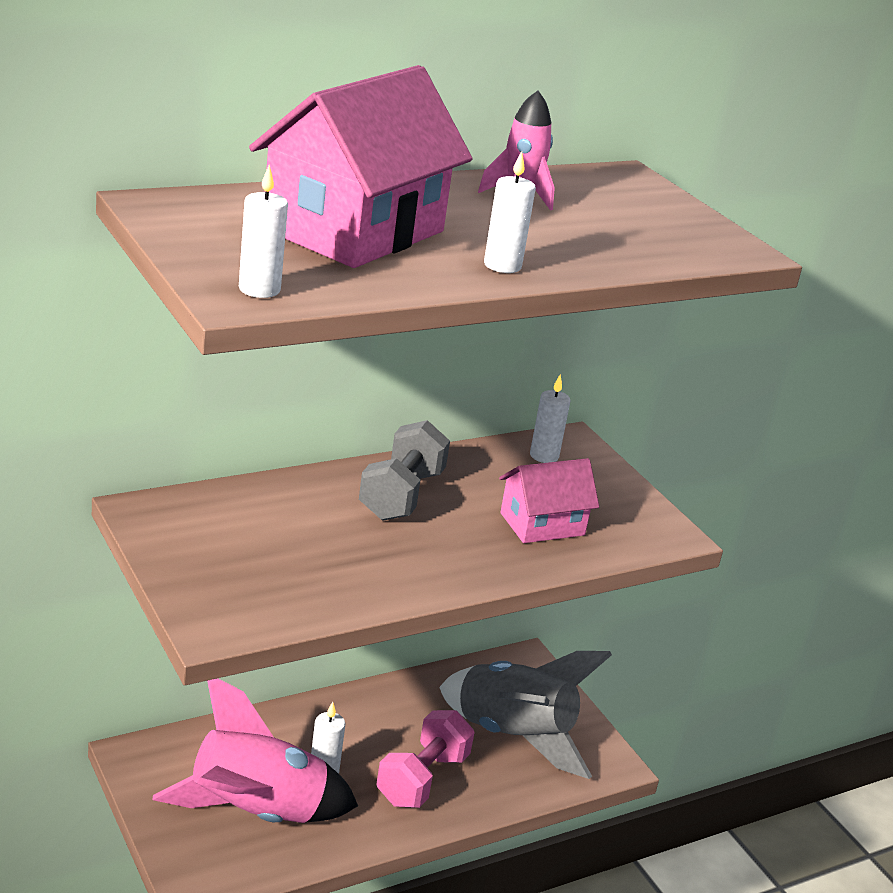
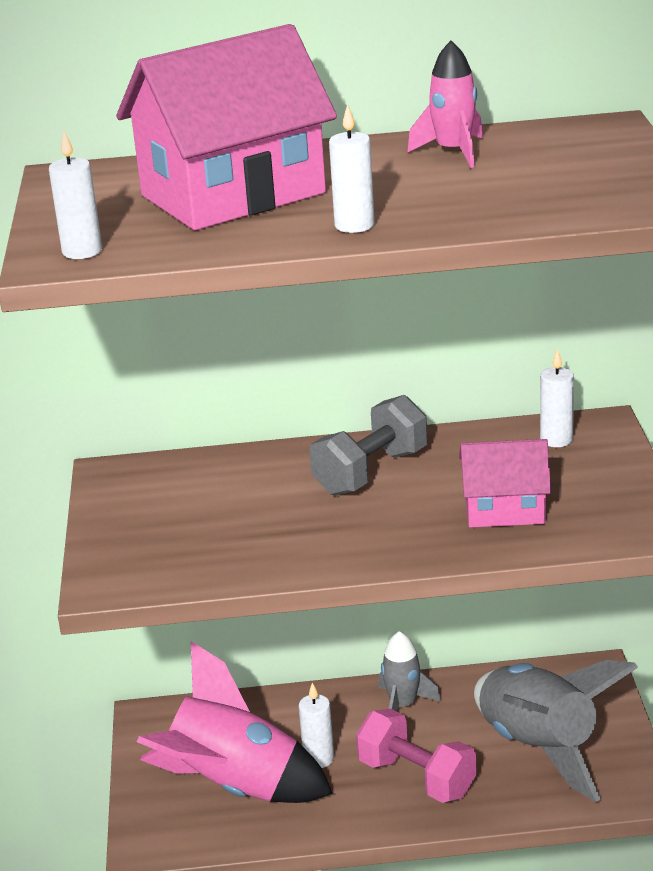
camera: 30 degrees right, 0 degrees up
(376, 712) = (403, 705): none -> grey rocket
(422, 779) = (417, 777): pink dumbbell -> pink dumbbell turned 75 degrees clockwise

